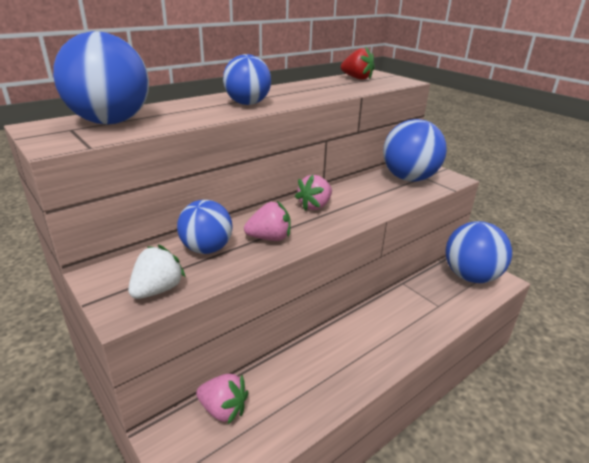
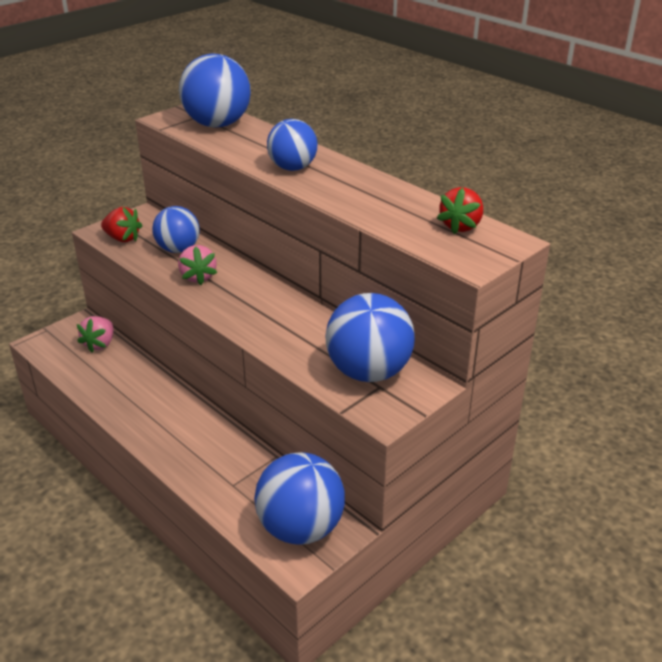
camera: 85 degrees right, 5 degrees up
(158, 290) = (122, 238): white strawberry -> red strawberry
(315, 206) = (268, 298): pink strawberry -> none

